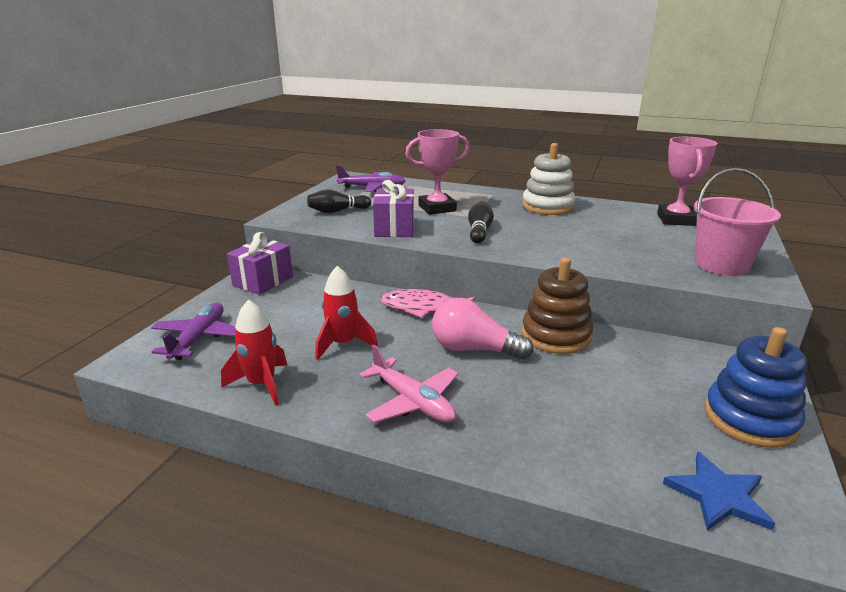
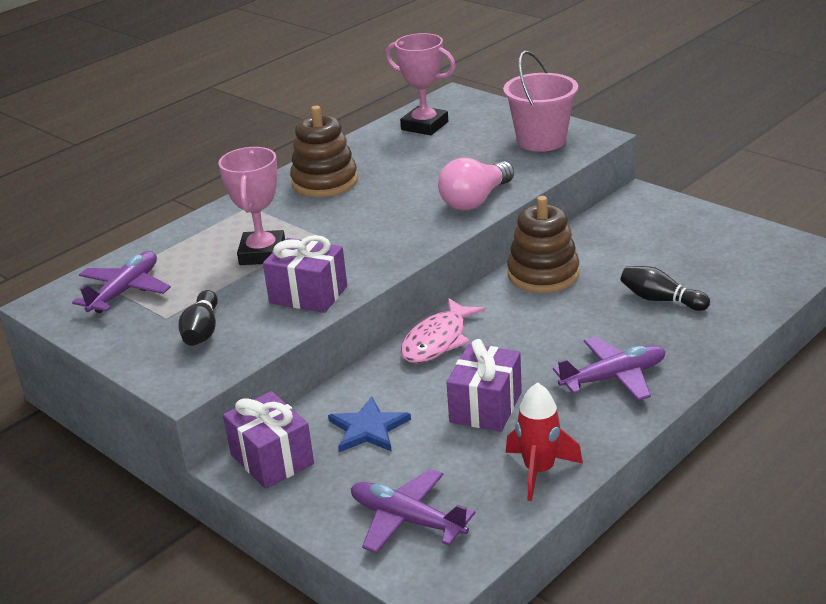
camera: 65 degrees left, 5 degrees up
(343, 344) = (486, 407): red rocket -> purple gift
(413, 402) = (614, 377): pink plane -> purple plane
(474, 349) = (542, 326): pink light bulb -> pink light bulb (475, 200)
(479, 231) = (365, 240): black bowling pin -> black bowling pin (660, 300)
(547, 207) = (324, 182): white stacking toy -> brown stacking toy
(718, 495) = (775, 269): blue star -> blue star (368, 428)
(750, 419) = (703, 227): blue stacking toy -> none

